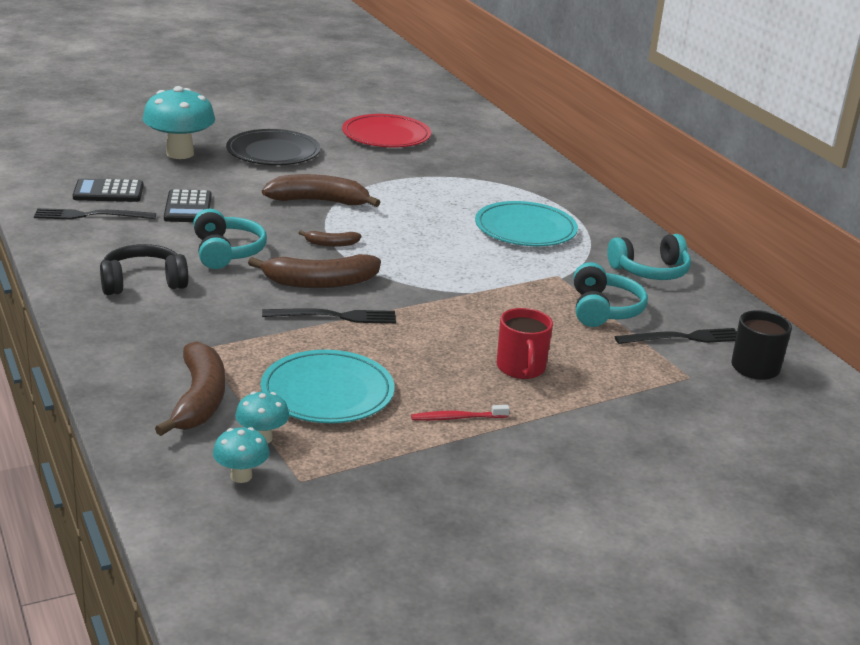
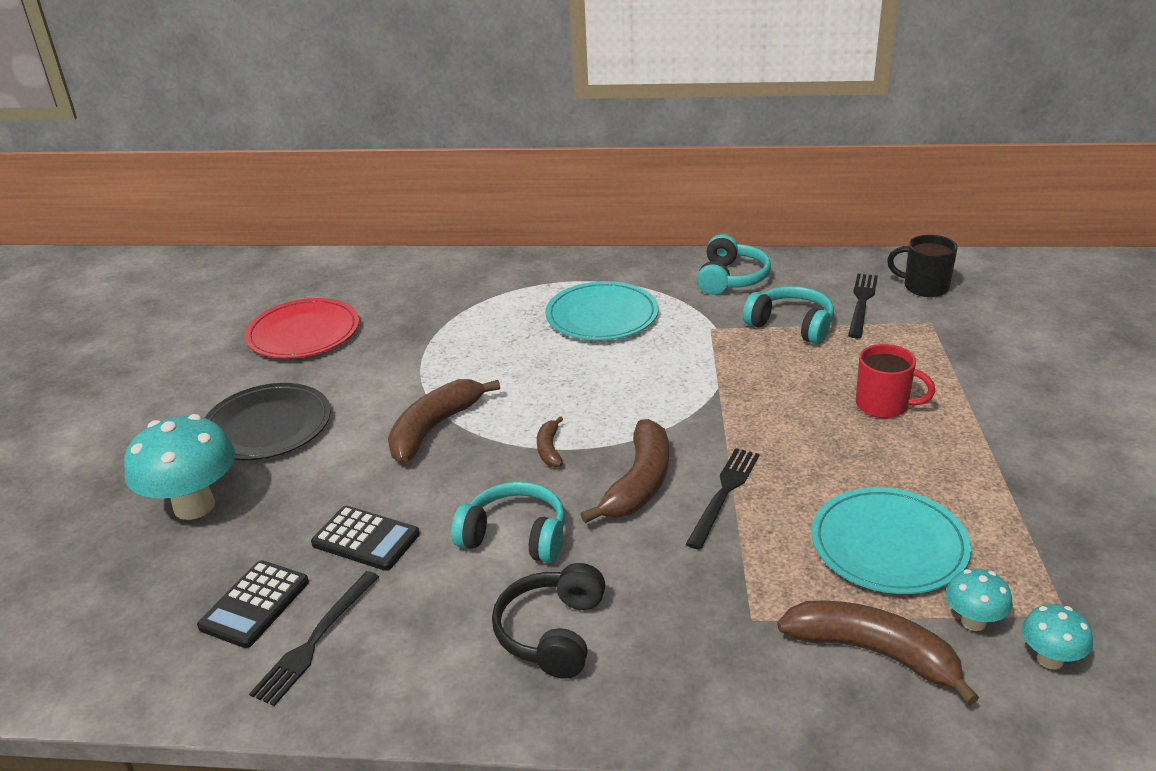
camera: 55 degrees left, 5 degrees up
(331, 244) = (549, 449): brown banana -> brown banana turned 150 degrees clockwise
(457, 418) = (966, 472): red toothbrush -> none

